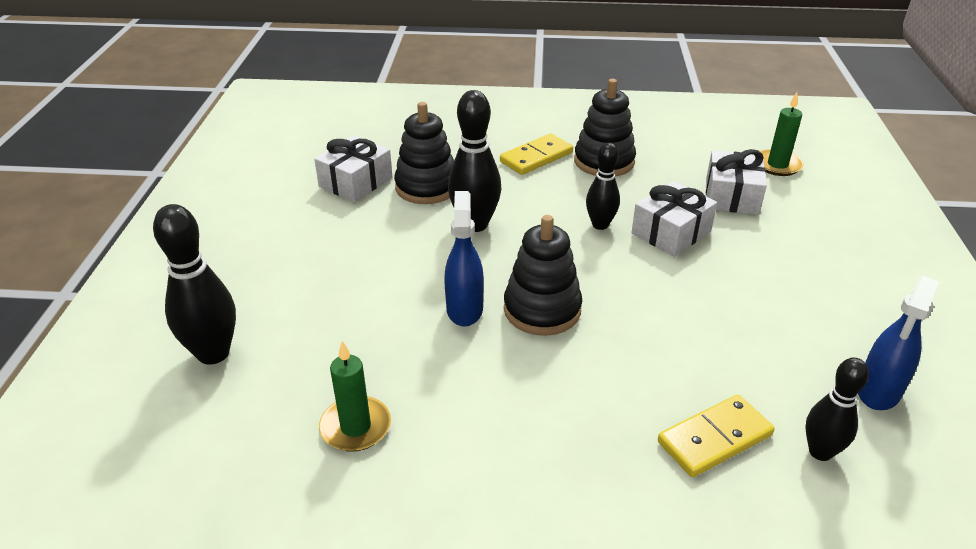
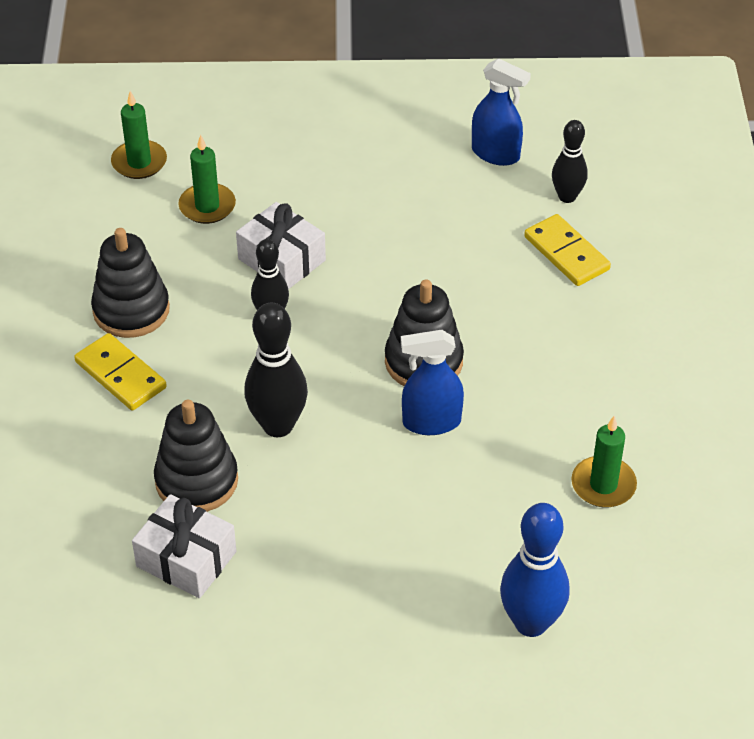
camera: 95 degrees left, 10 degrees up
(213, 353) = (531, 623): black bowling pin -> blue bowling pin
(731, 196) = (207, 206): white gift -> green candle

